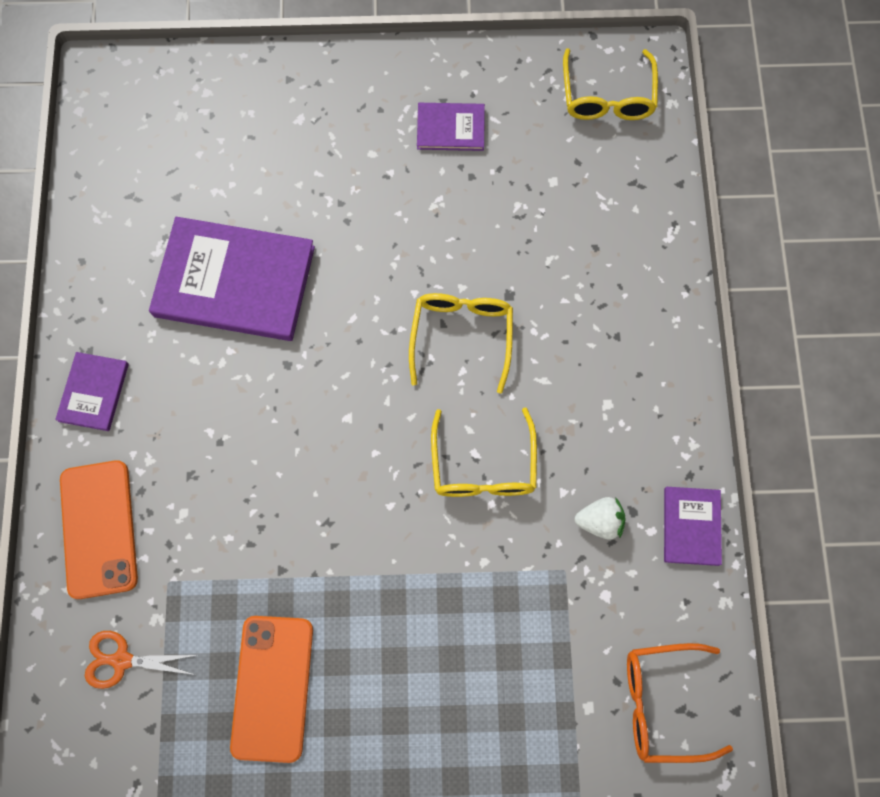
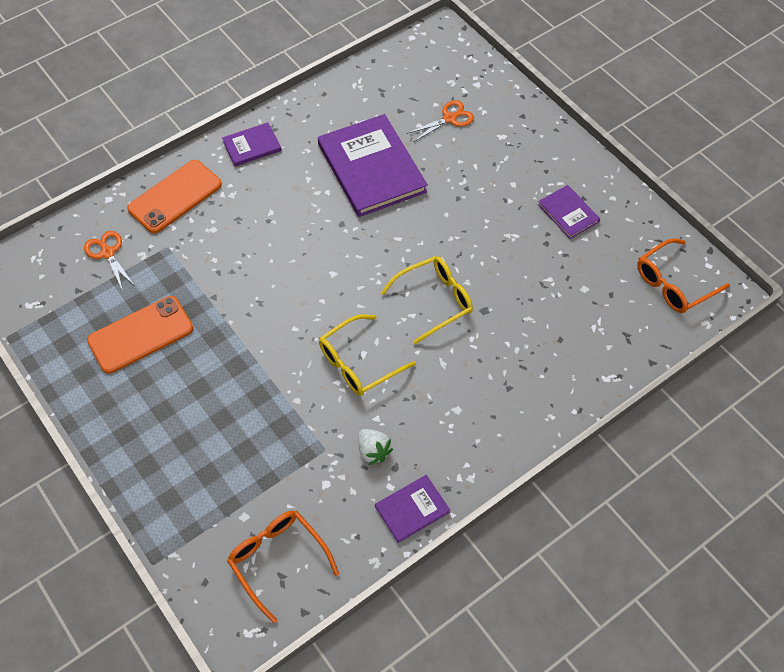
camera: 55 degrees right, 15 degrees down
(231, 153) = (450, 118): none -> orange scissors
(607, 96) = (674, 284): yellow glasses -> orange glasses

